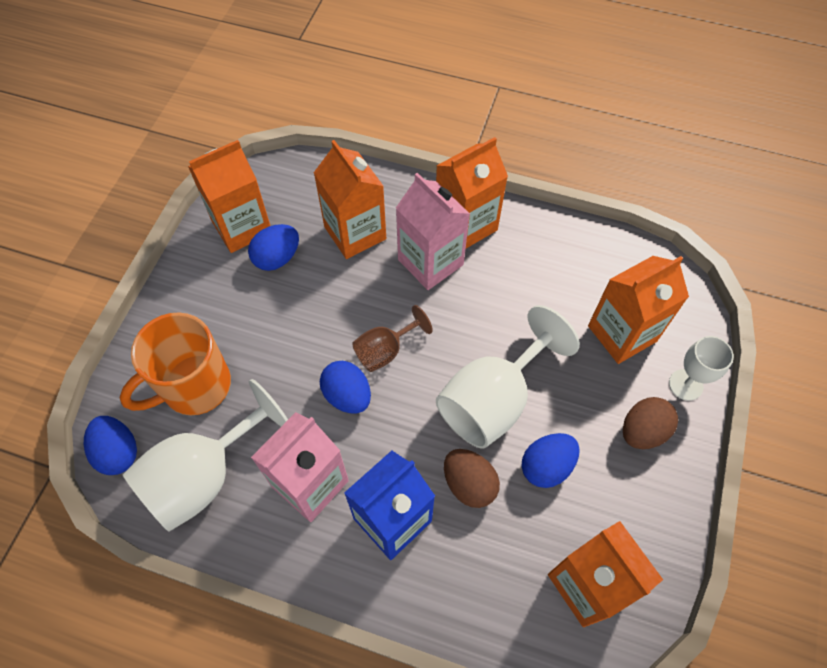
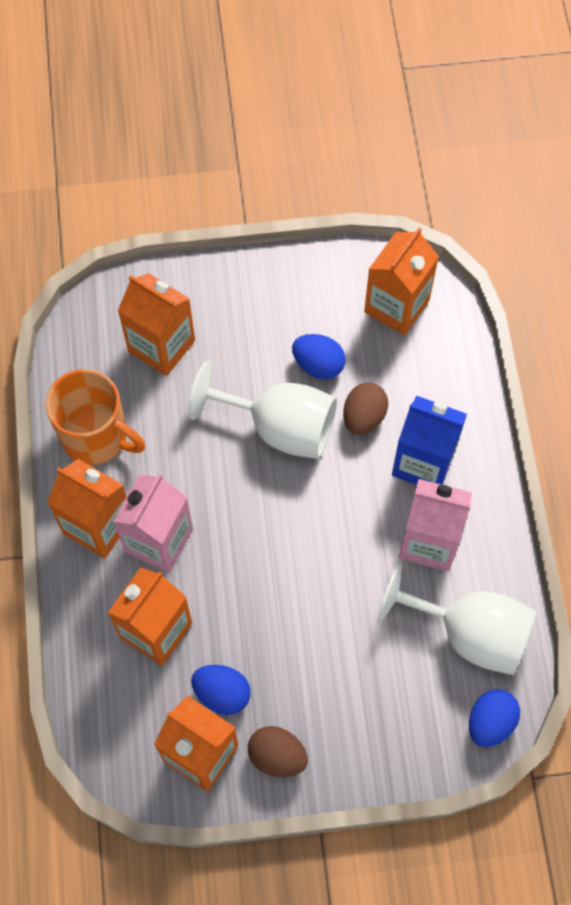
camera: 115 degrees left, 5 degrees up
(195, 386) = (396, 692): orange mug -> orange mug (96, 437)
(347, 395) = (336, 550): blue egg -> none
(385, 351) = (276, 538): brown goblet -> none
(642, 431) = (250, 304): brown egg -> brown egg (277, 756)
(685, 384) = (190, 283): white goblet -> none

